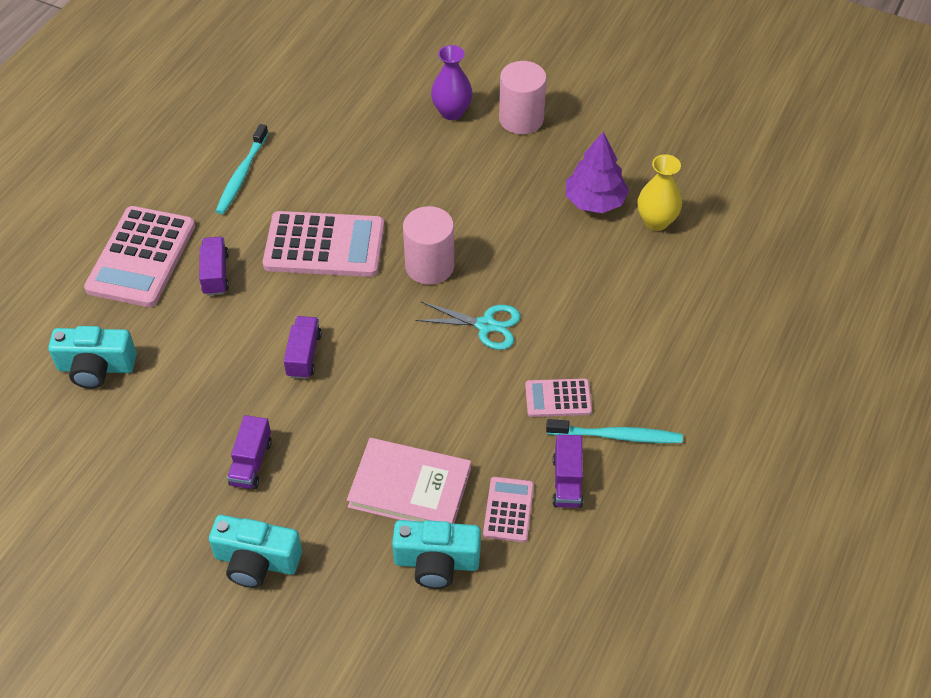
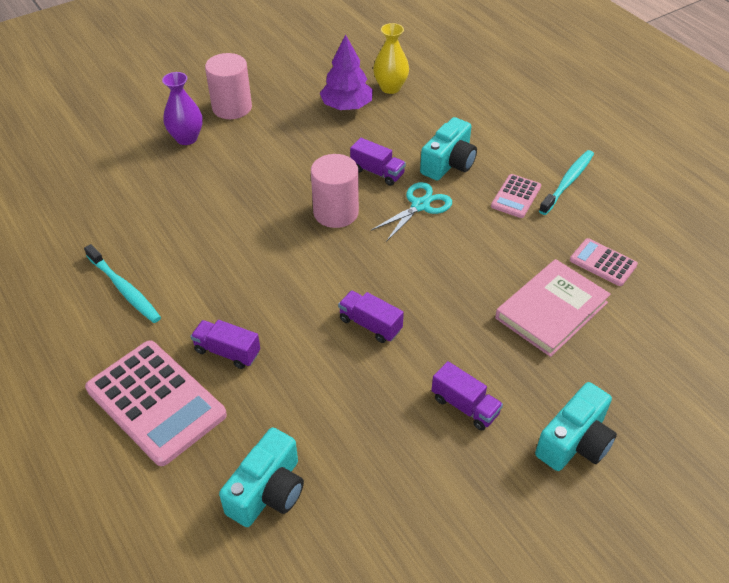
camera: 60 degrees left, 5 degrees down
(324, 245) = (259, 265): pink calculator -> none
(436, 562) = (632, 322): turquoise camera -> turquoise camera (448, 163)
(567, 481) = (594, 222): purple truck -> purple truck (377, 172)

